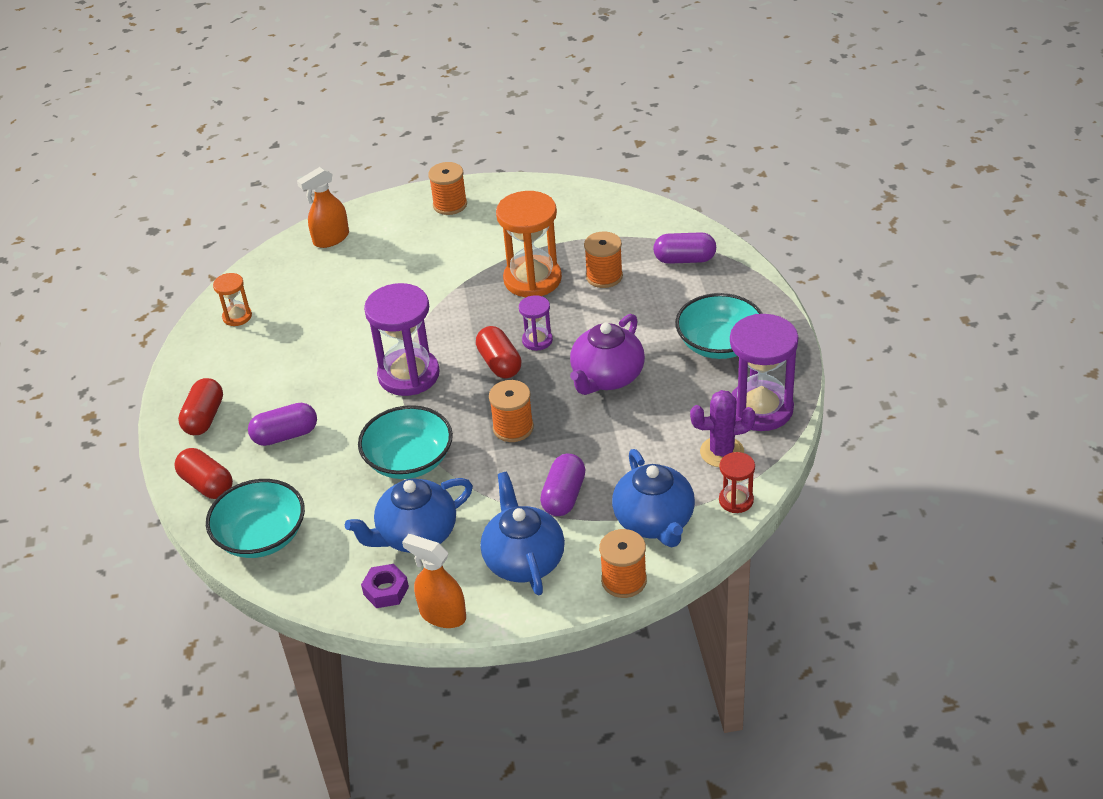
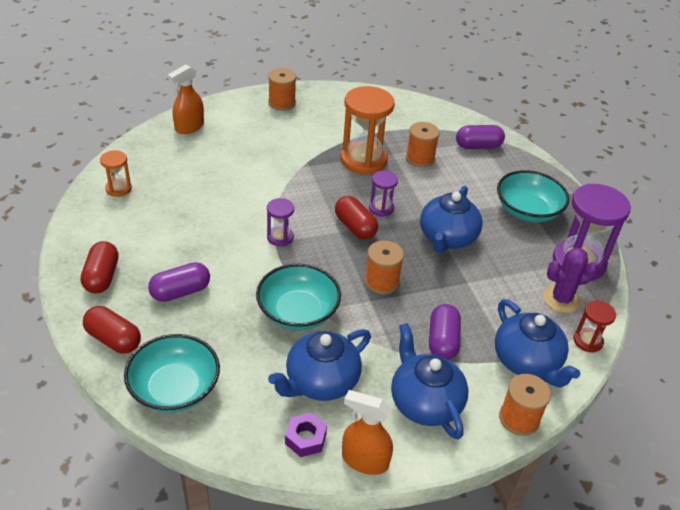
camera: 15 degrees left, 0 degrees up
(409, 375) = (280, 237): purple hourglass -> purple hourglass, size x0.50
(607, 377) = (447, 238): purple teapot -> blue teapot

